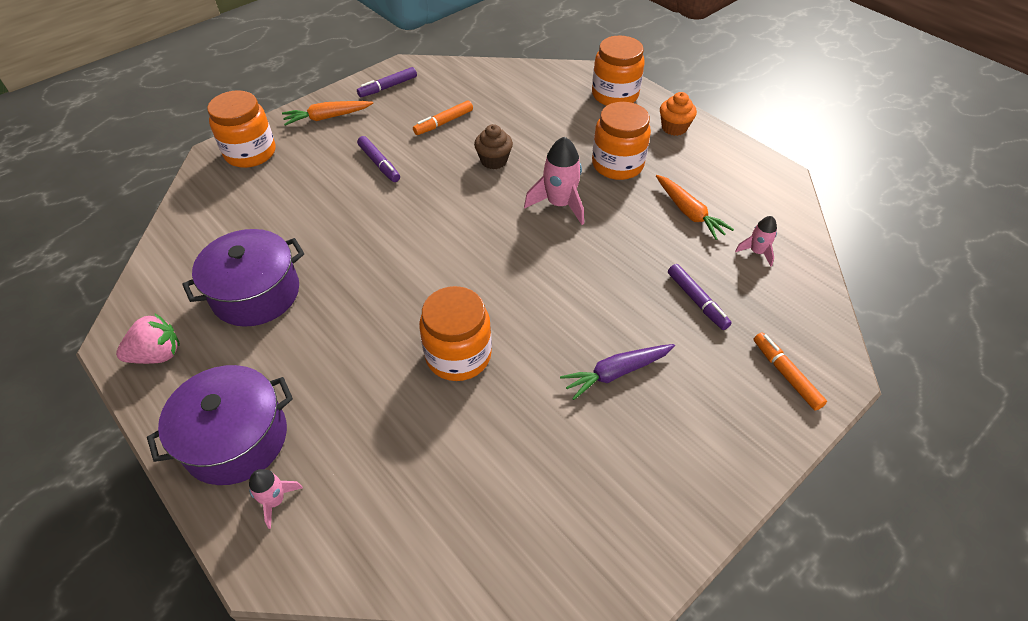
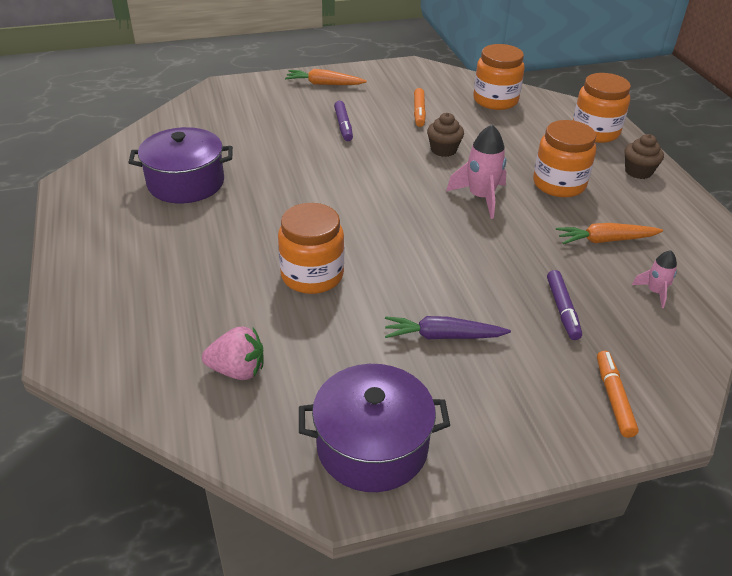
camera: 25 degrees right, 10 degrees down
(157, 355) = (90, 198): pink strawberry -> pink strawberry (237, 370)
(236, 439) = (104, 269): purple pot -> purple pot (372, 446)
(250, 153) = (247, 92): orange jar -> orange jar (495, 100)
(275, 500) = (103, 319): pink rocket -> none
(388, 87) = (389, 76): purple marker -> none
(444, 122) = (419, 112): orange marker -> orange marker turned 75 degrees counterclockwise
(674, 128) = (638, 172): orange cupcake -> brown cupcake
(689, 212) = (605, 240): orange carrot -> orange carrot turned 90 degrees clockwise

